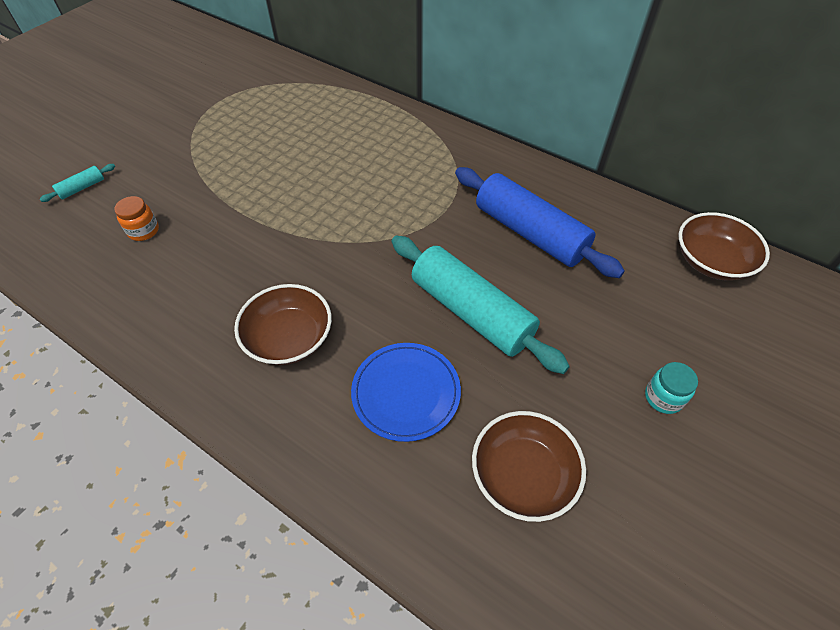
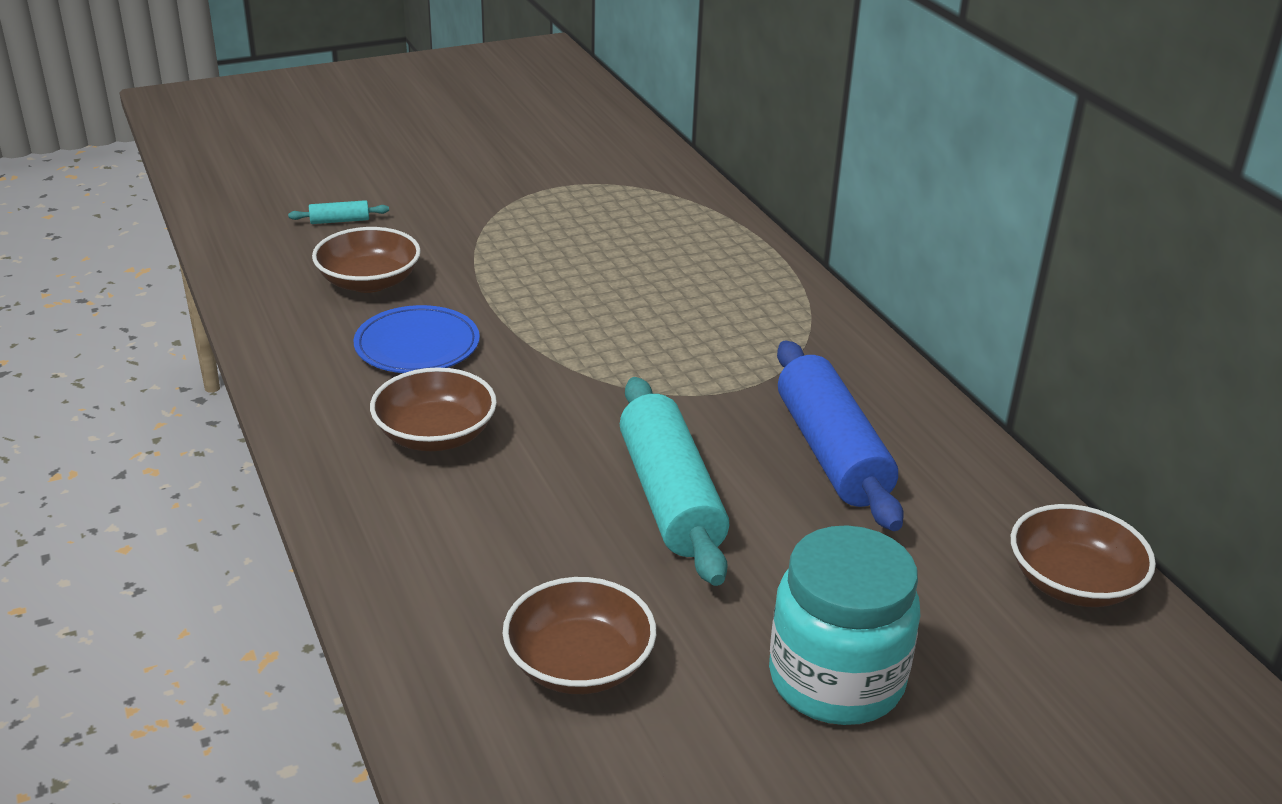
camera: 30 degrees right, 20 degrees down
(143, 231) = (369, 282): orange jar -> brown bowl
(406, 393) = (517, 535): blue plate -> blue plate (417, 345)
(663, 397) = (836, 680): turquoise jar -> turquoise jar, size x2.33

